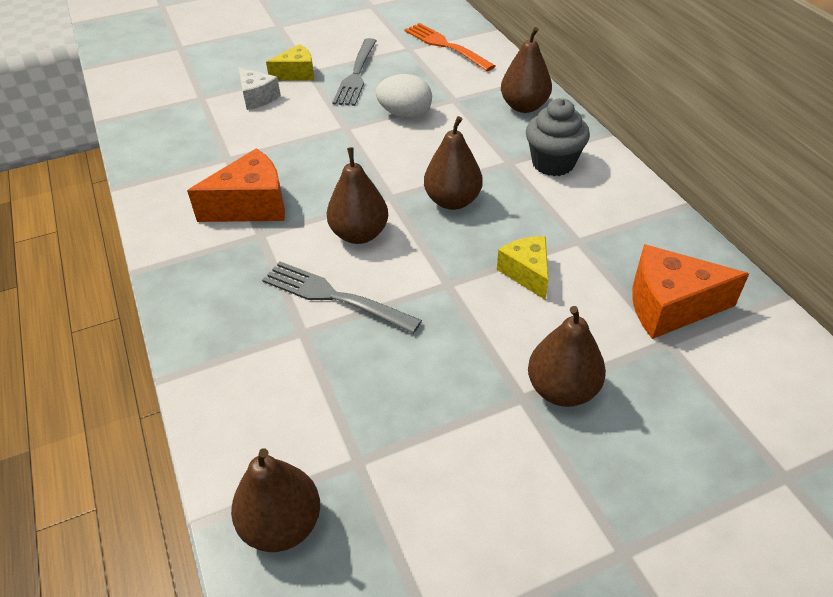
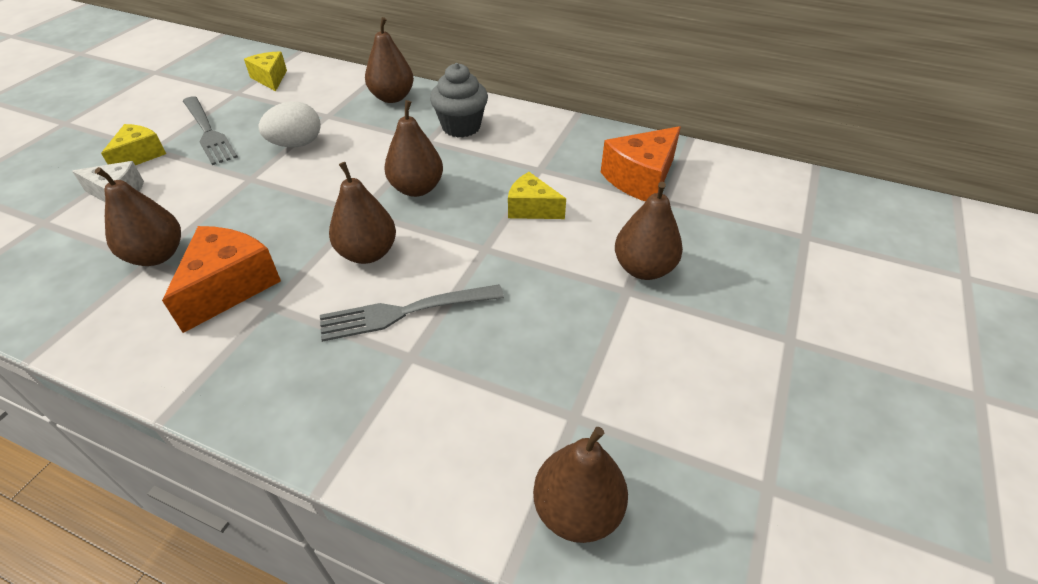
camera: 45 degrees left, 0 degrees up
(235, 157) = (157, 255): none -> brown pear
(445, 46) = (270, 78): orange fork -> yellow cheese

